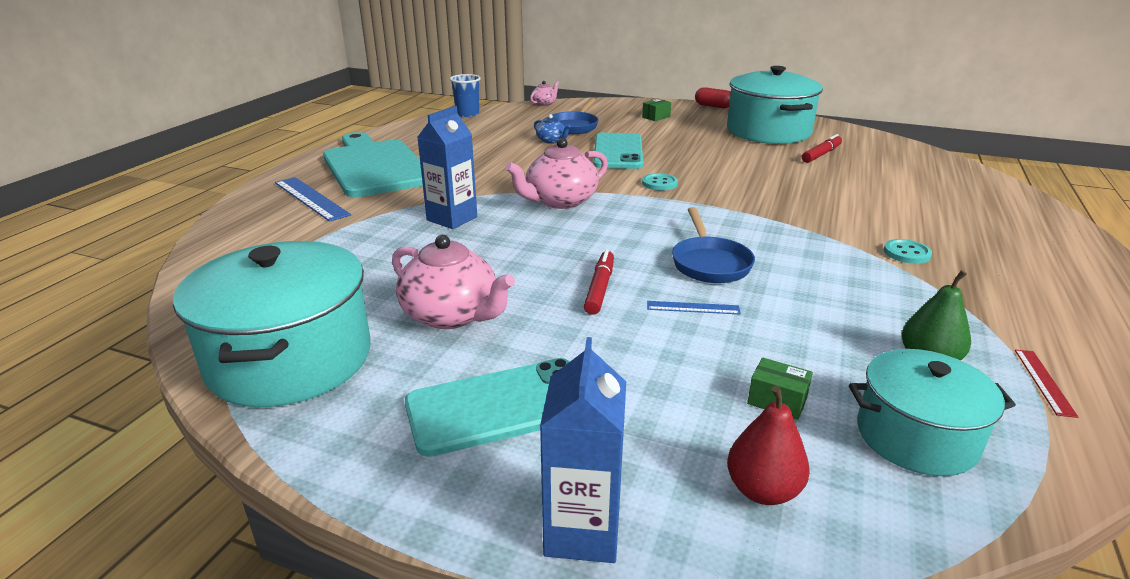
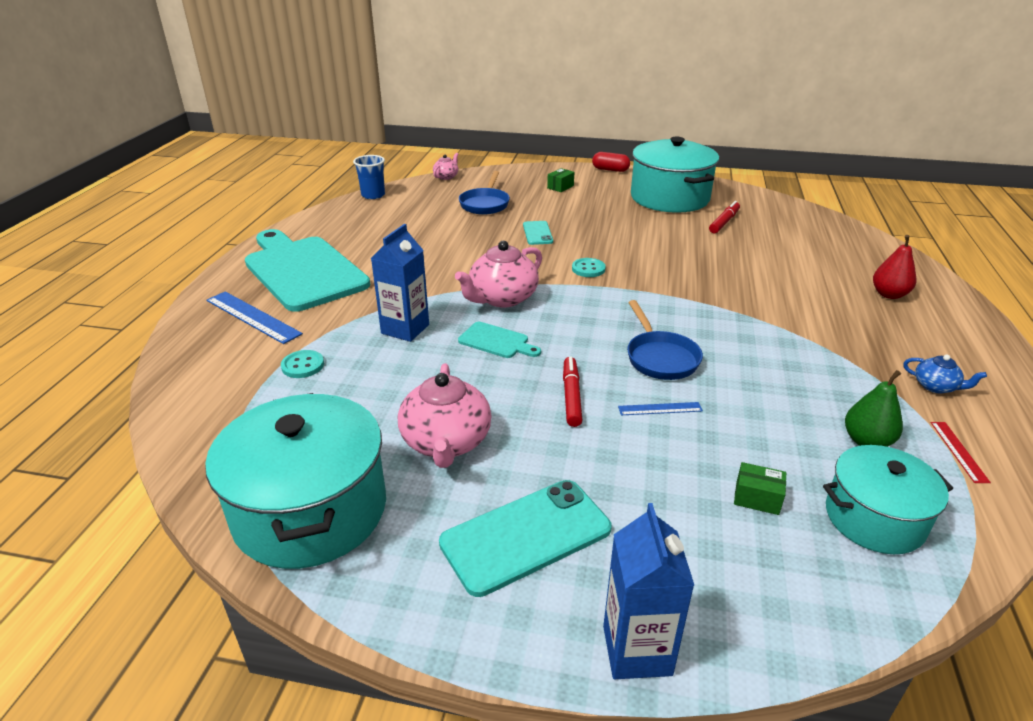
camera: 10 degrees left, 5 degrees up
(452, 315) = (446, 442): pink teapot -> pink teapot turned 60 degrees clockwise
(540, 235) = (496, 341): none -> turquoise cutting board
(551, 141) = (469, 224): blue teapot -> blue teapot (935, 386)
(618, 152) = (537, 233): turquoise phone -> turquoise phone, size x0.55
(762, 490) = (769, 588): red pear -> red pear (889, 294)
(906, 253) = (823, 329): turquoise button -> turquoise button (303, 365)

